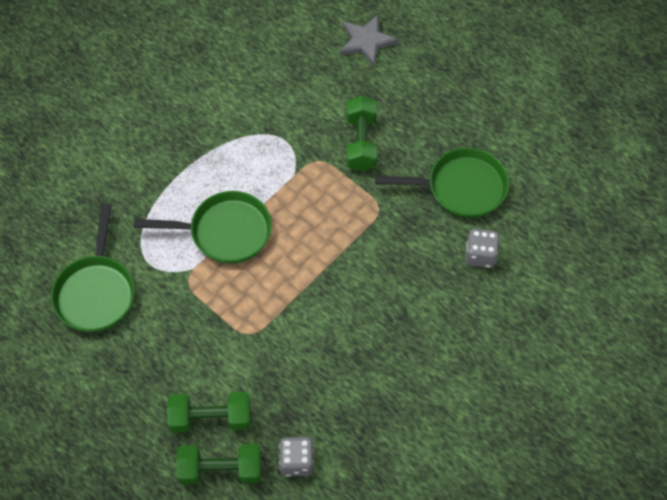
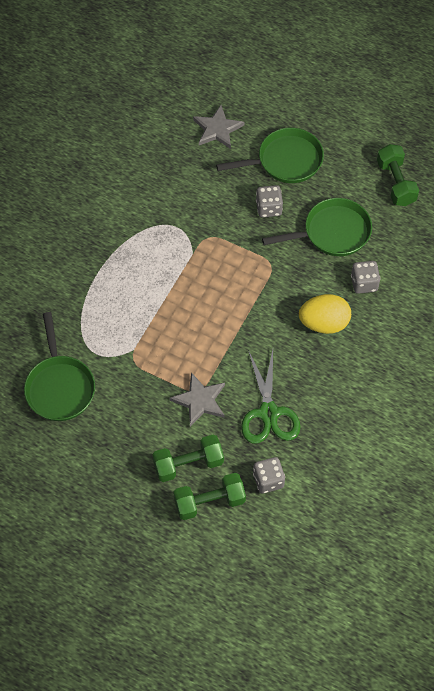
camera: 15 degrees left, 0 degrees up
(225, 232) = (150, 313): green pan -> green pan (285, 161)
(248, 347) = (200, 400): none -> grey star
(322, 381) = (268, 413): none -> green scissors
(361, 142) = (239, 214): green dumbbell -> green dumbbell (395, 183)
(396, 143) = (269, 208): none -> grey dice
(419, 291) = (324, 323): none -> yellow egg

